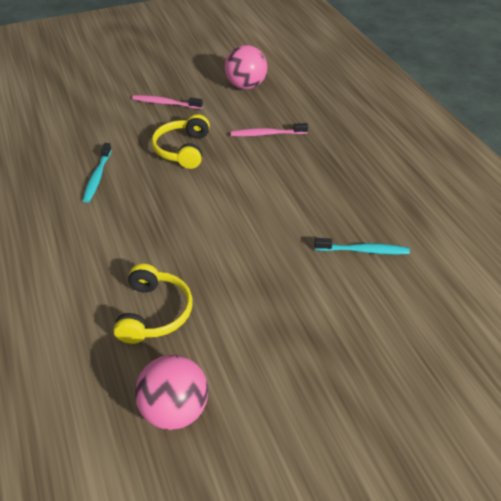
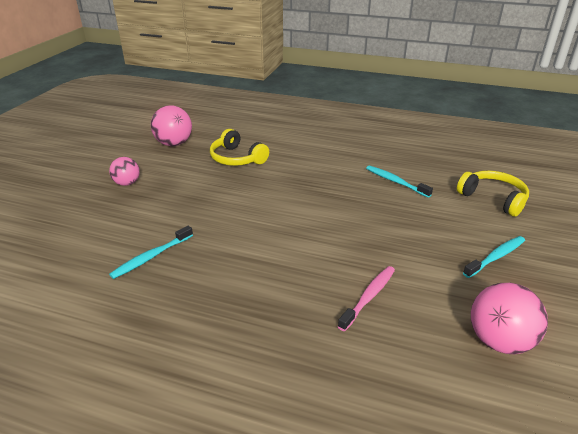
camera: 130 degrees right, 10 degrees down
(165, 103) = (495, 257): pink toothbrush -> turquoise toothbrush
(183, 150) = (394, 232): yellow headphones -> yellow headphones (493, 198)
(304, 368) = (127, 183): none -> pink ball

